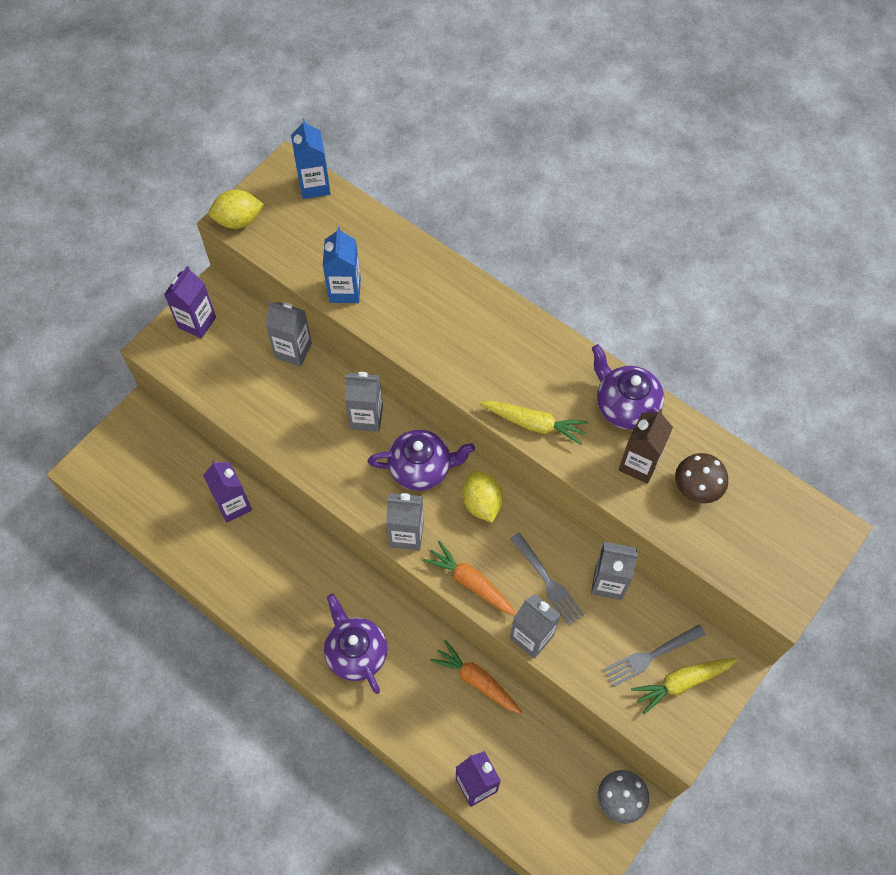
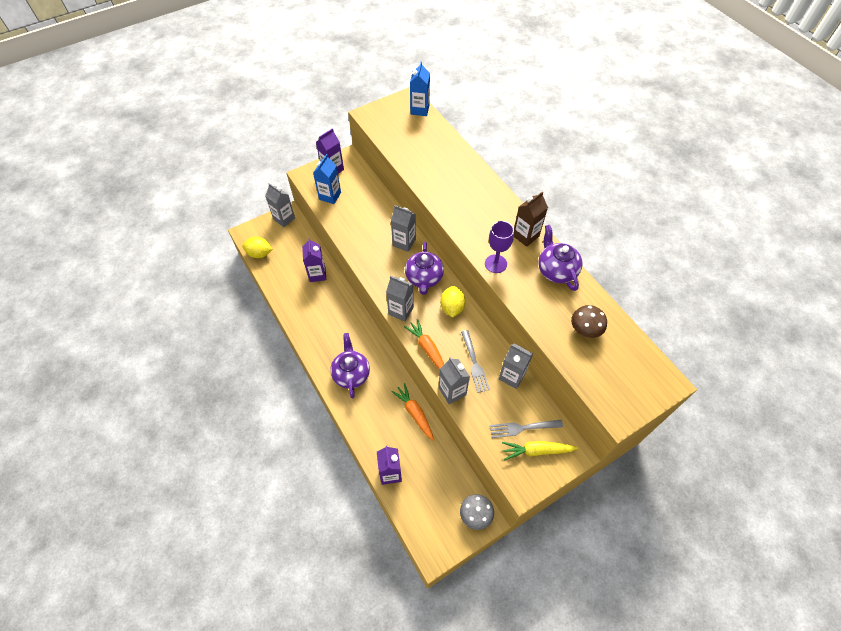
camera: 20 degrees right, 5 degrees down
(238, 220) = (371, 116): yellow lemon -> yellow lemon (259, 254)
(293, 350) = (378, 197): grey carton -> grey carton (284, 219)
(345, 290) = (414, 164): blue carton -> blue carton (330, 196)
(421, 468) = (424, 278): purple teapot -> purple teapot turned 75 degrees clockwise
(534, 424) = (495, 264): yellow carrot -> purple goblet
(639, 464) = (552, 305): brown carton -> brown carton (525, 236)

